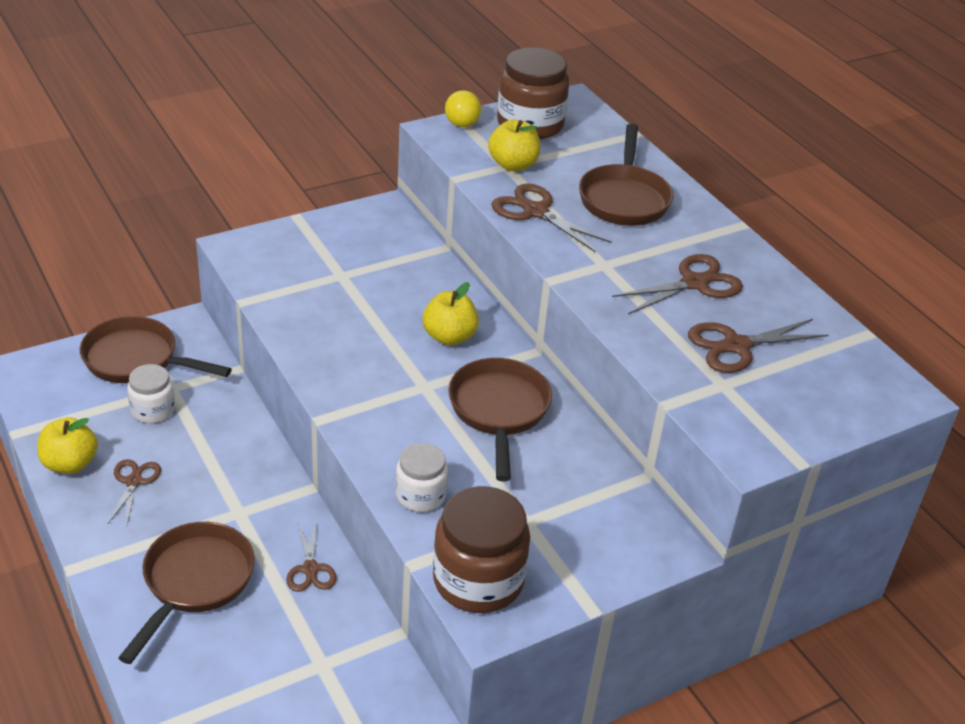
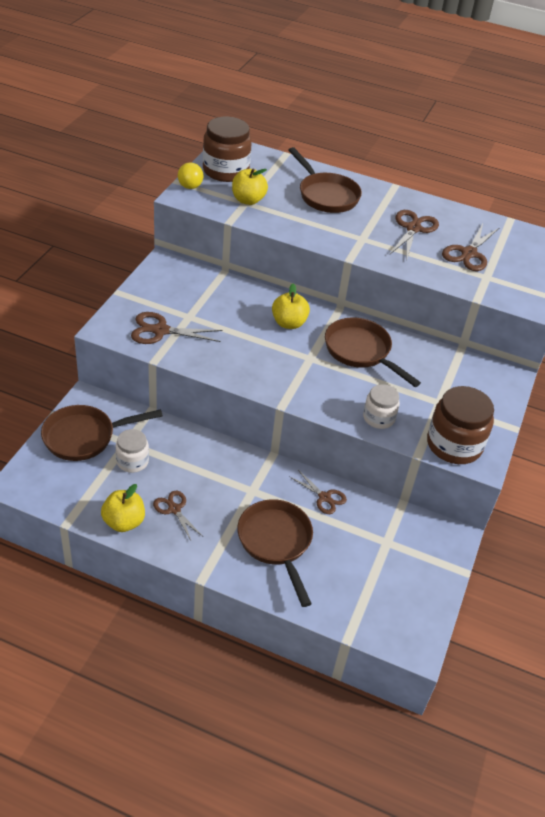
camera: 40 degrees left, 5 degrees up
(535, 212) = (293, 223): brown scissors -> brown scissors (160, 331)

